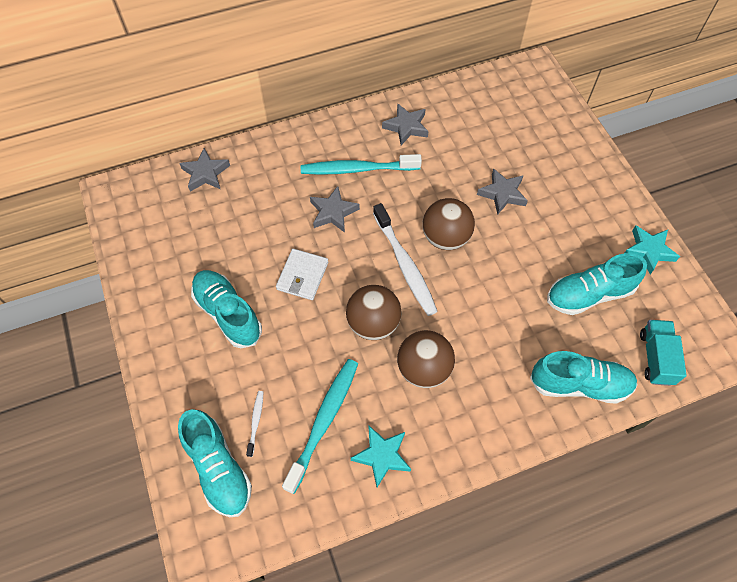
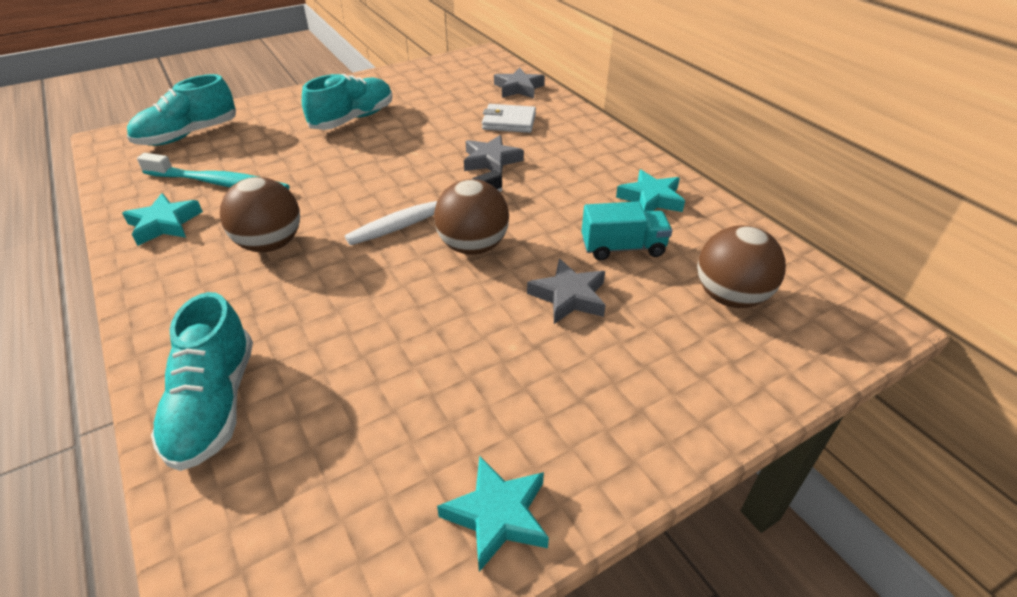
camera: 80 degrees right, 20 degrees down
(256, 422) = (230, 147): white toothbrush -> none
(302, 276) = (400, 152): white wallet -> white wallet (509, 122)
(357, 169) = (561, 170): turquoise toothbrush -> none
(373, 324) = (337, 202): brown ball -> brown ball (730, 297)
(406, 127) = (651, 199): grey star -> turquoise star
(589, 294) = (387, 414): turquoise shoe -> none
(656, 358) = (245, 525): turquoise truck -> turquoise truck (622, 248)

